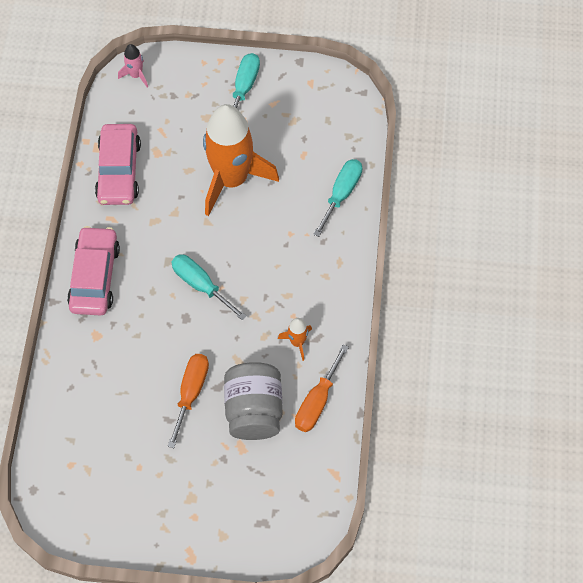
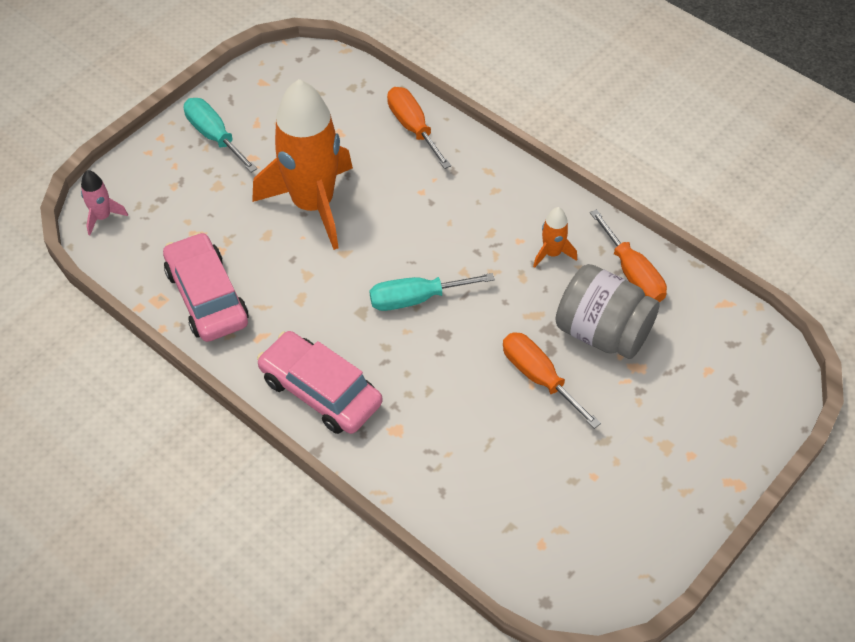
camera: 55 degrees left, 10 degrees down
(119, 170) = (207, 296): pink car -> pink car turned 150 degrees counterclockwise
(341, 194) = (413, 127): turquoise screwdriver -> orange screwdriver

